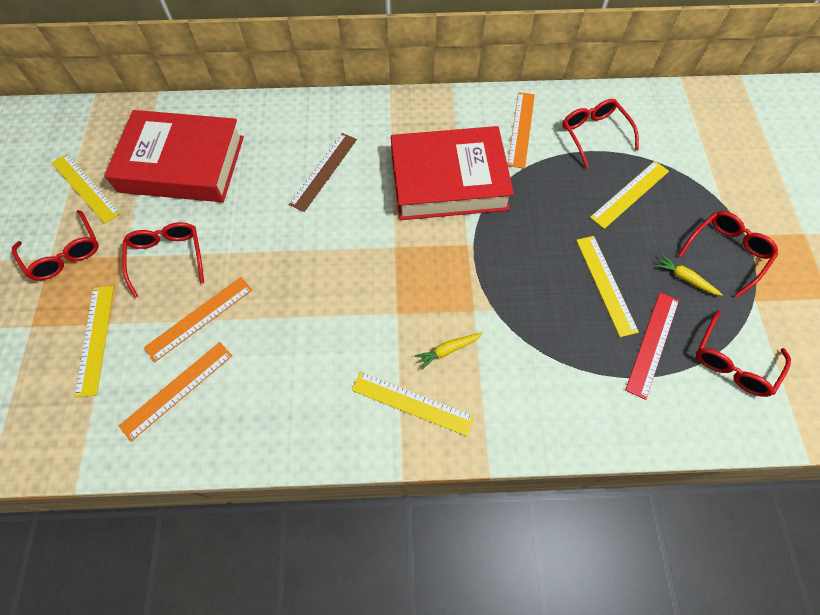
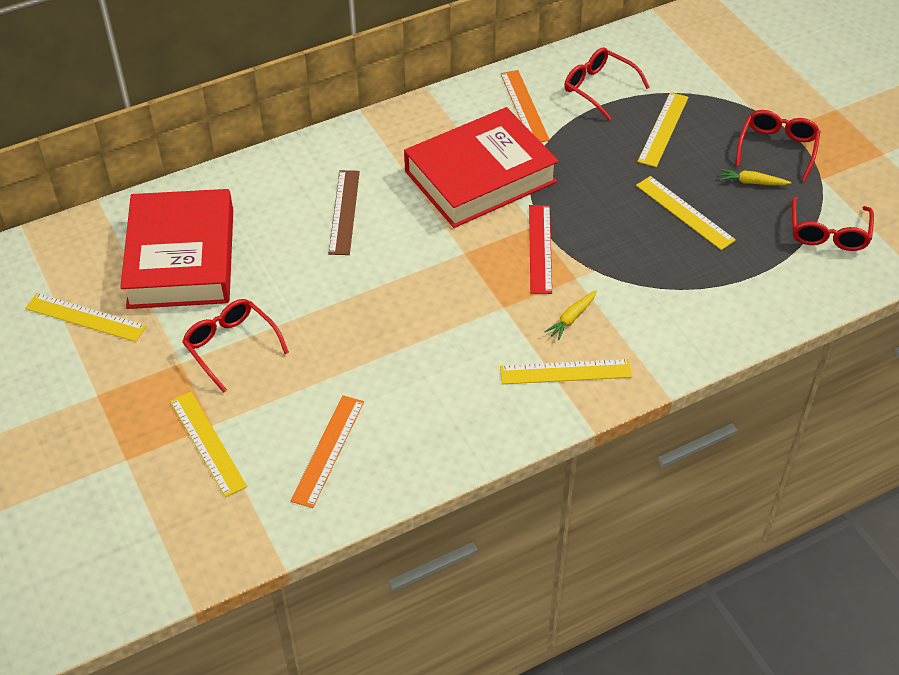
camera: 25 degrees left, 15 degrees down
(65, 253) = (111, 384): red glasses -> none
(182, 164) = (181, 258): red book -> red book turned 75 degrees counterclockwise
(199, 318) = (306, 384): orange ruler -> none
(652, 344) = (753, 244): red ruler -> red ruler (540, 248)

